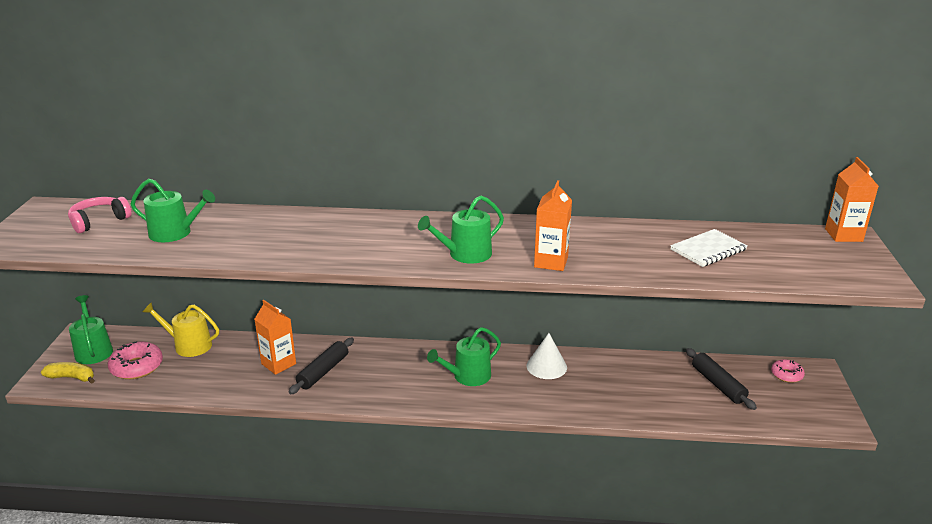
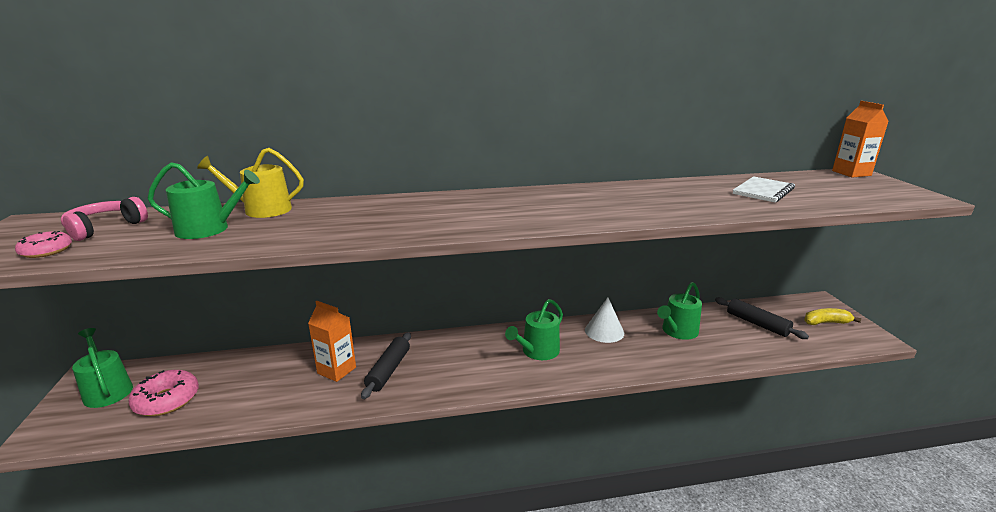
camera: 15 degrees left, 5 degrees down
(72, 377) = (81, 426): yellow banana -> yellow banana (826, 322)
(188, 345) = (226, 367): yellow watering can -> yellow watering can (262, 210)
(465, 254) = (550, 215): green watering can -> green watering can (677, 331)
(551, 262) = (638, 213): orange carton -> none
(786, 375) = (802, 308): pink donut -> pink donut (46, 251)

